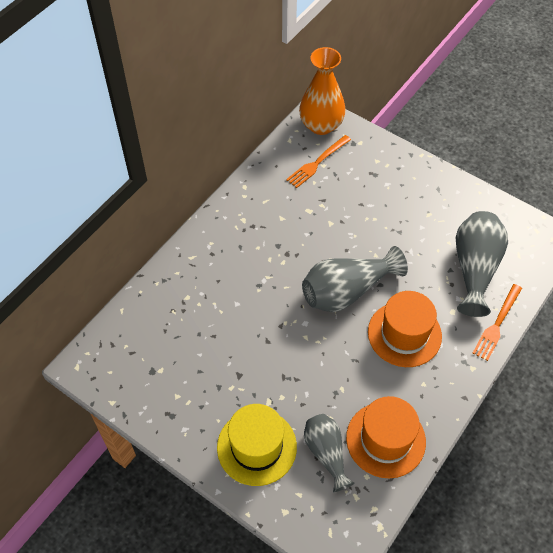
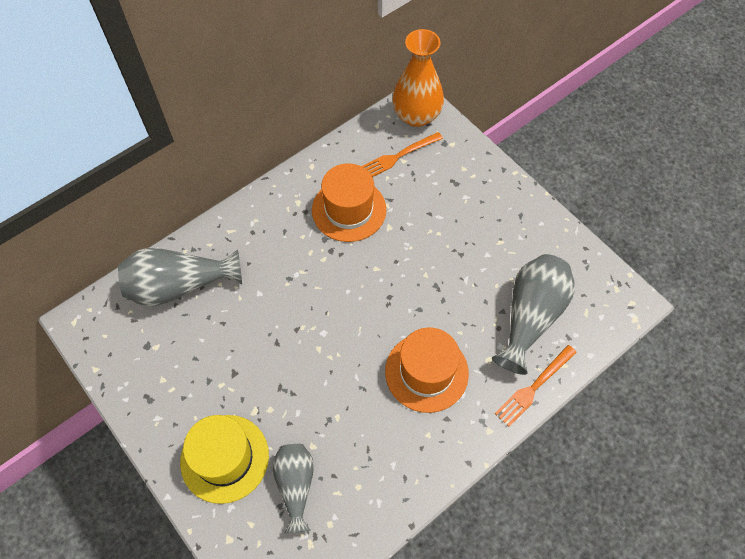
camera: 15 degrees right, 5 degrees up
(347, 291) = (380, 308): grey vase -> grey vase (179, 286)
(385, 439) = (364, 487): orange hat -> orange hat (349, 210)

